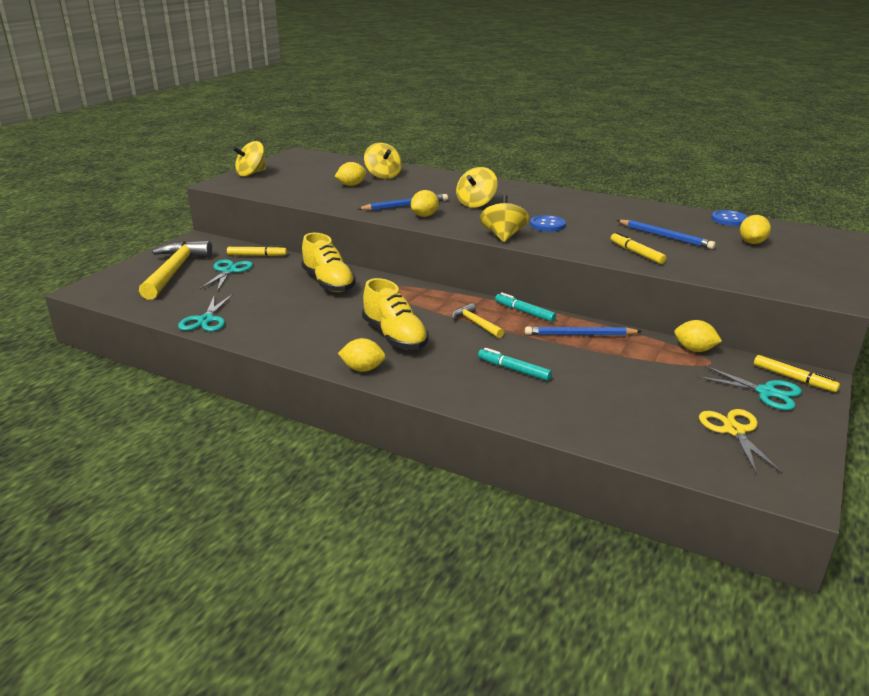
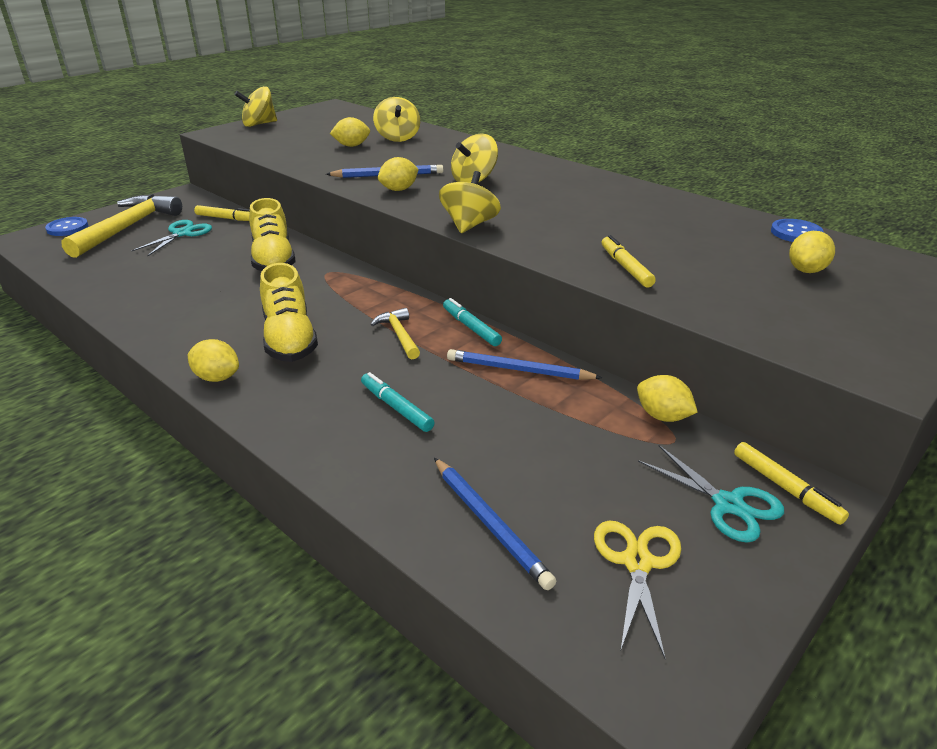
camera: 15 degrees right, 5 degrees up
(206, 320) = (106, 289): turquoise scissors -> none
(547, 225) = (538, 216): blue button -> blue button (67, 228)
(665, 236) = (684, 248): blue pencil -> blue pencil (489, 523)

